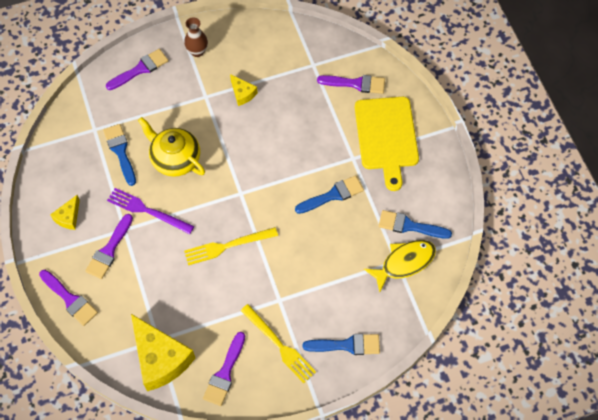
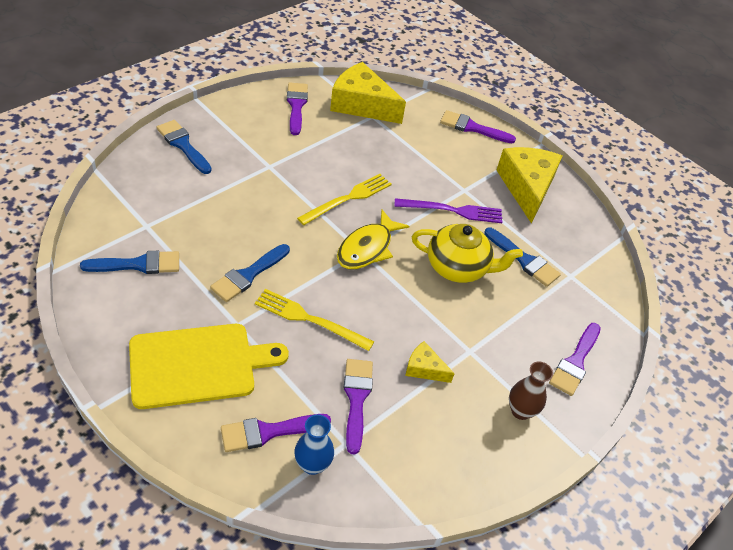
camera: 150 degrees right, 15 degrees down
(68, 217) = (527, 187): yellow cheese -> yellow cheese, size x2.07
(109, 250) = (466, 170): purple brush -> purple brush (356, 399)
(279, 345) = (253, 133): yellow fork -> yellow fork (309, 319)
(337, 59) = (312, 464): none -> blue vase
(346, 345) = (183, 145): blue brush -> blue brush turned 75 degrees clockwise
(386, 137) = (198, 365): yellow cutting board -> yellow cutting board turned 105 degrees clockwise
(404, 263) = (136, 226): yellow fish -> yellow fish (367, 248)

